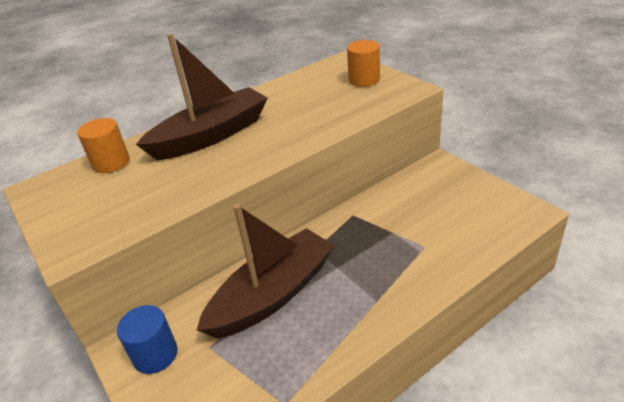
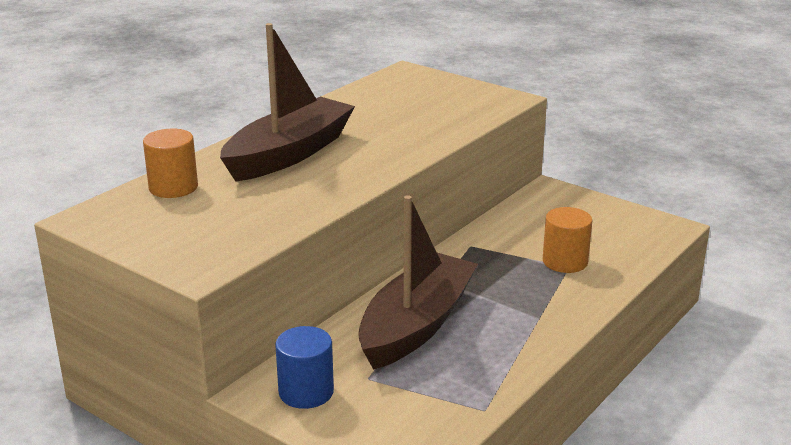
camera: 20 degrees left, 10 degrees down
(364, 80) = (447, 91): orange cylinder -> orange cylinder (565, 262)

